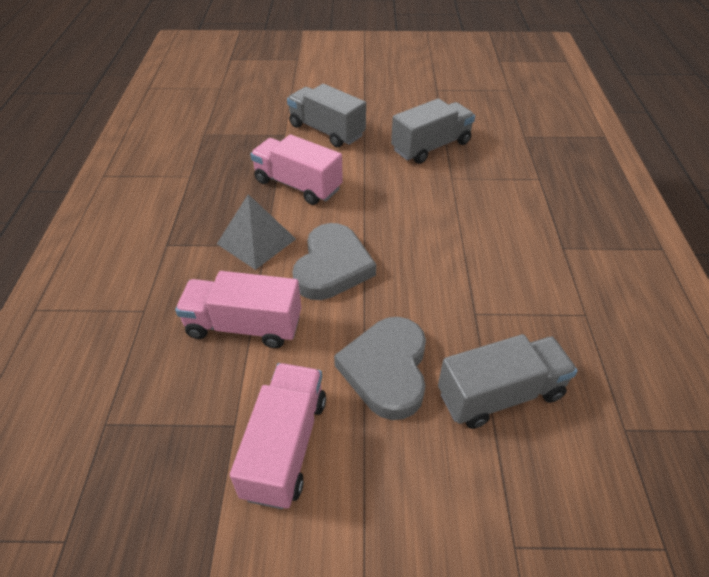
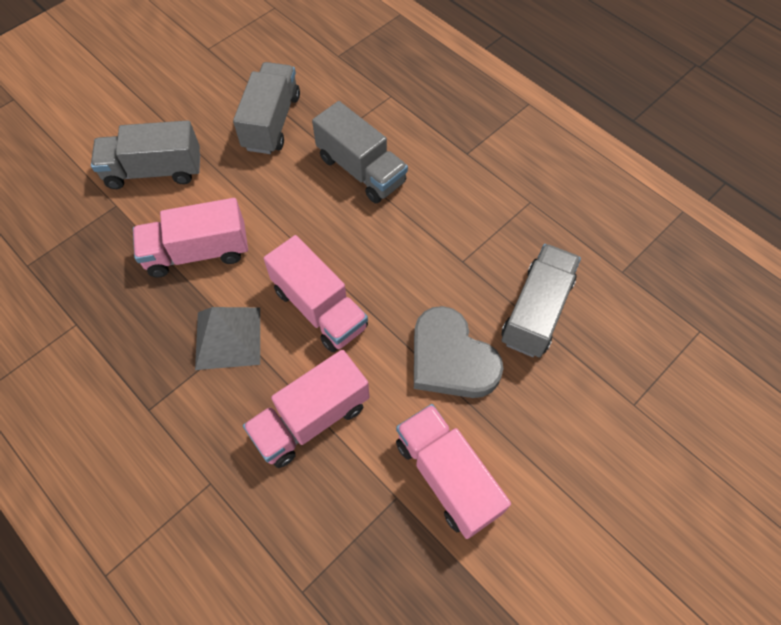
camera: 45 degrees left, 15 degrees up
(332, 266) = (319, 308): grey heart -> pink truck
(462, 208) = (361, 170): none -> grey truck

